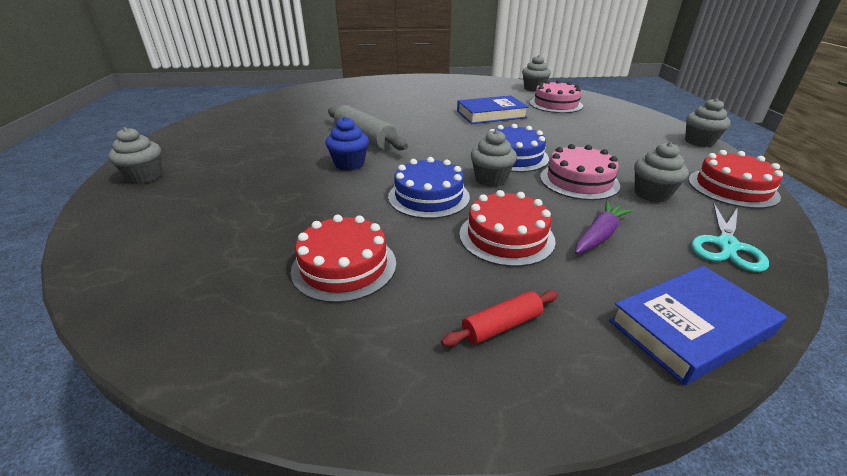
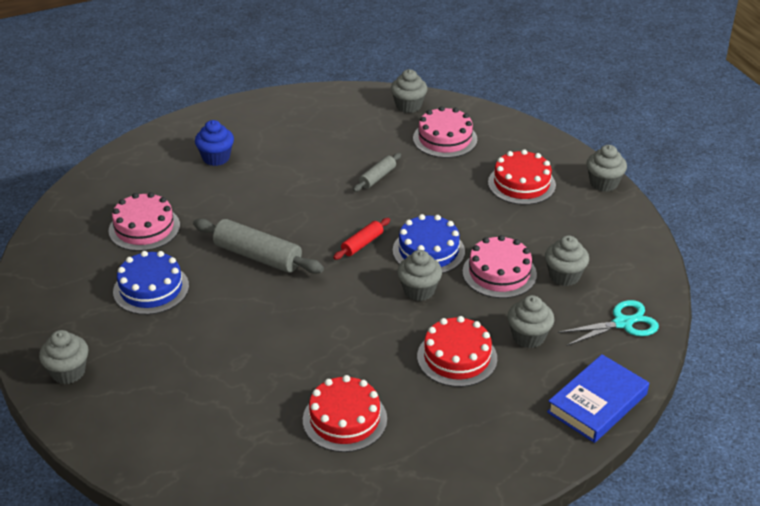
camera: 20 degrees left, 5 degrees up
(298, 114) = (144, 228): none -> pink cake
(349, 164) = (269, 302): blue cupcake -> blue cupcake (216, 158)
(428, 196) = (372, 328): blue cake -> blue cake (151, 289)
(491, 114) = (377, 177): blue book -> grey rolling pin
(501, 326) = (480, 435): red rolling pin -> red rolling pin (362, 244)
(599, 235) = (528, 337): purple carrot -> grey cupcake
(726, 245) = (622, 323): turquoise scissors -> turquoise scissors turned 120 degrees counterclockwise
(732, 188) = (630, 251): red cake -> red cake (521, 184)

